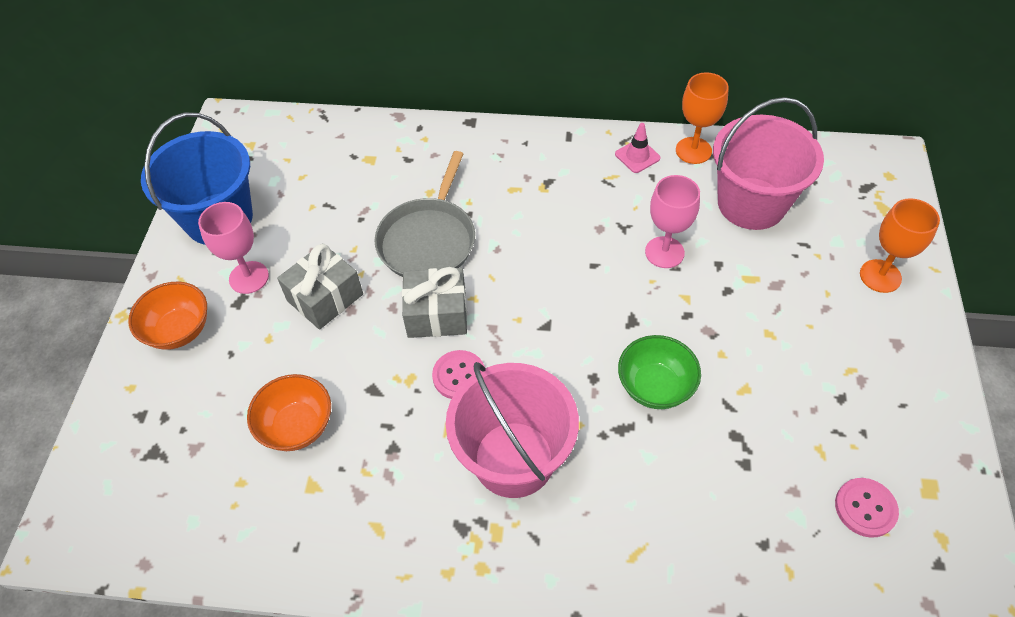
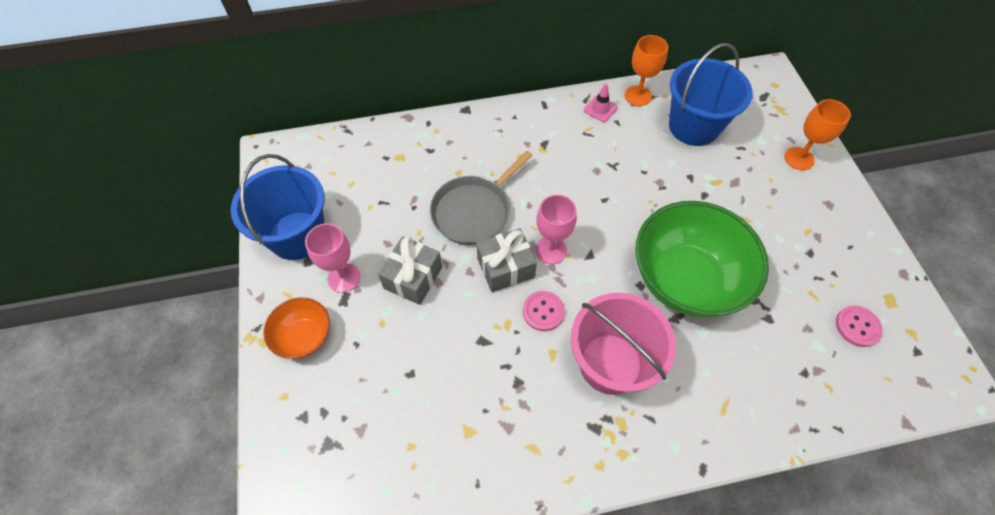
camera: 20 degrees left, 5 degrees up
(297, 426) = (436, 387): orange bowl -> none
(428, 240) = (474, 211): grey pan -> grey pan turned 45 degrees clockwise
(655, 386) = (685, 279): green bowl -> green bowl, size x2.03
(664, 252) = (650, 177): pink goblet -> pink goblet (551, 250)
(751, 203) = (693, 126): pink bucket -> blue bucket

